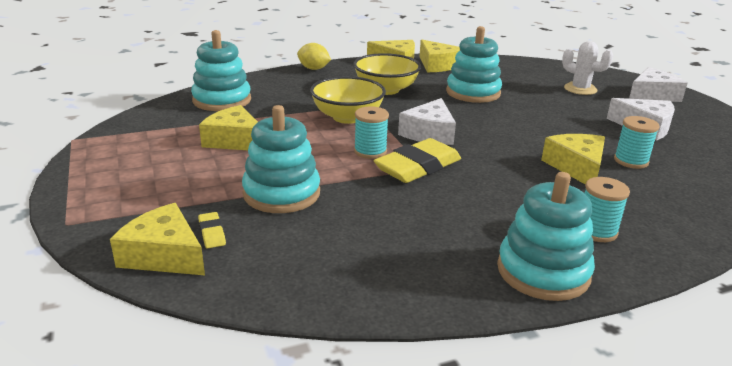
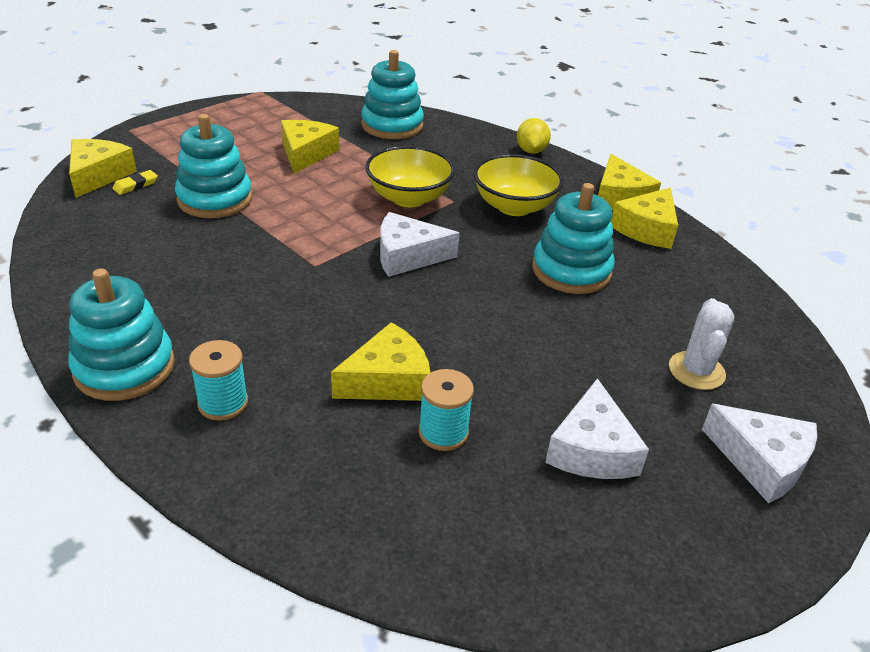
camera: 65 degrees right, 10 degrees up
(370, 151) = (332, 227): turquoise spool -> none
(418, 167) = (314, 261): yellow eraser -> none

